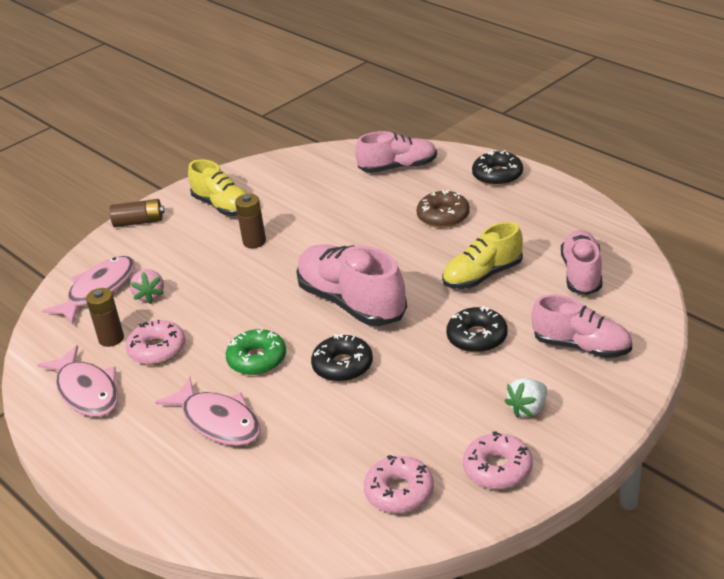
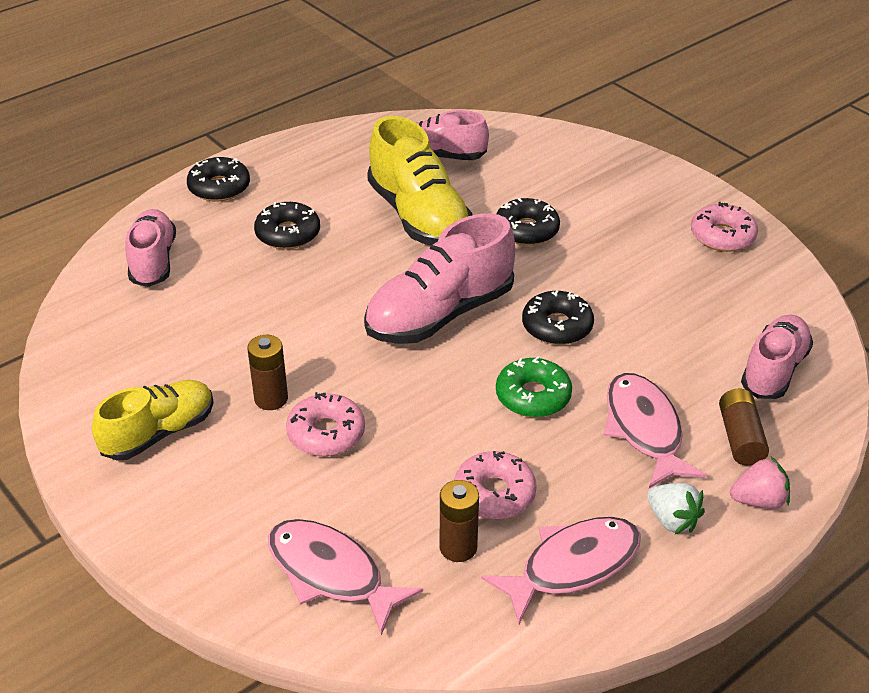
camera: 90 degrees left, 5 degrees up
(139, 222) = (153, 534): brown battery -> brown battery (740, 438)
(150, 296) = (366, 509): pink strawberry -> pink strawberry (758, 500)
(218, 421) = (644, 429): pink fish -> pink fish turned 60 degrees counterclockwise
(399, 492) = (755, 297): pink donut -> pink donut (326, 433)
(443, 216) = (288, 234): brown donut -> black donut
(483, 275) = (418, 216): yellow shoe -> yellow shoe, size x1.52
(528, 409) = (641, 211): white strawberry -> white strawberry (672, 520)
(581, 346) = (554, 171): pink shoe -> pink shoe (774, 370)

